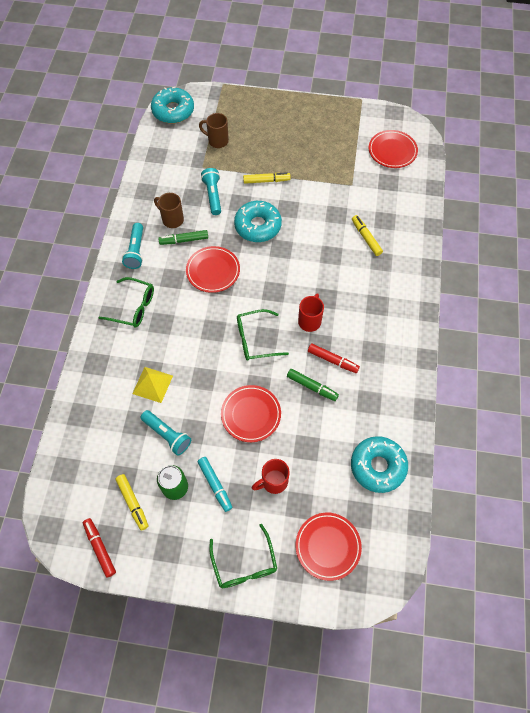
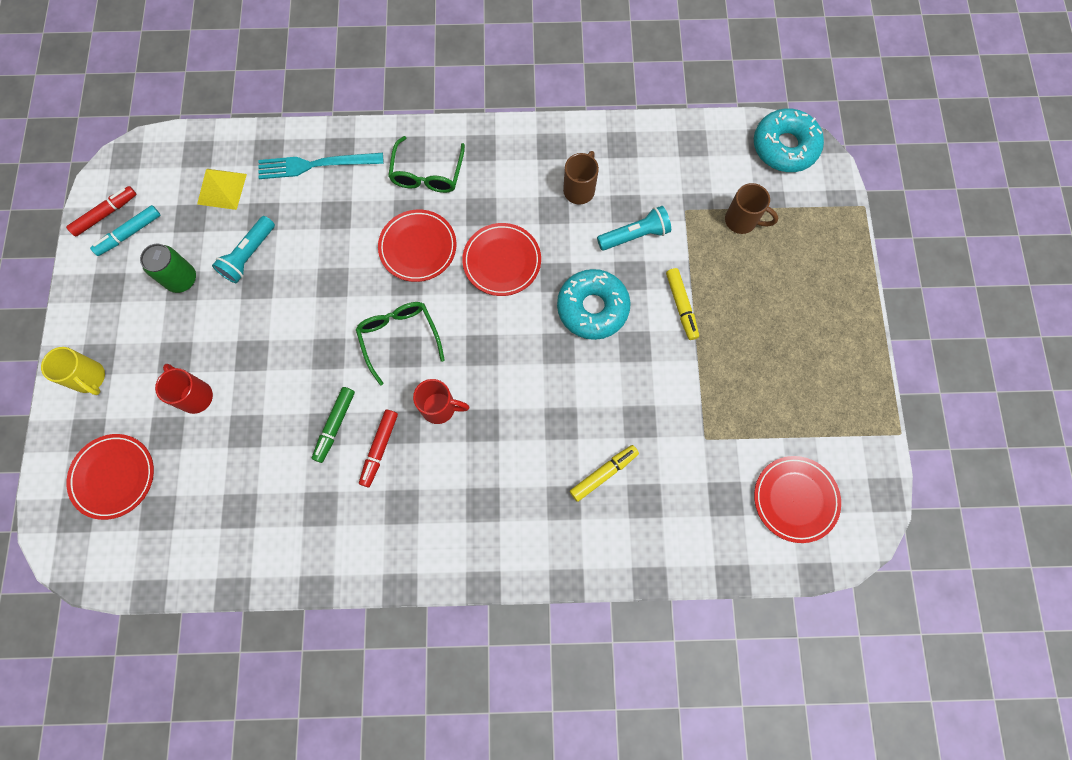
camera: 80 degrees right, 10 degrees up
(103, 381) = (316, 165): none -> turquoise fork
(133, 503) = (160, 236): yellow marker -> none
(136, 251) = (517, 156): turquoise flashlight -> none
(152, 384) = (317, 222): yellow pyramid -> yellow pyramid (222, 189)
(184, 240) = (547, 213): green marker -> none
(215, 485) = (187, 325): turquoise marker -> turquoise marker (129, 233)
(217, 141) = (742, 221): brown mug -> brown mug turned 105 degrees clockwise
(244, 564) = (90, 378): green glasses -> yellow mug
(251, 414) = (286, 351): red plate -> red plate (418, 247)
(377, 466) = (224, 531): turquoise donut -> none

